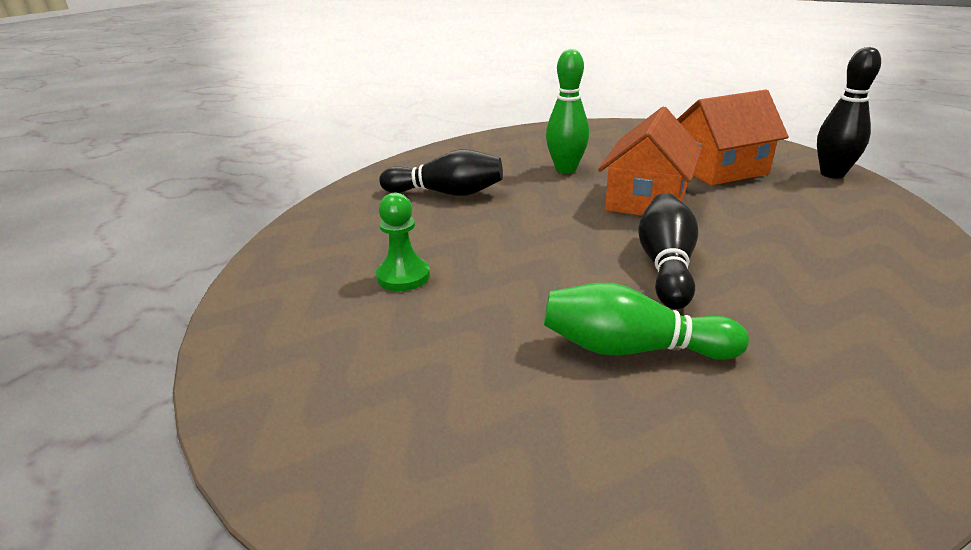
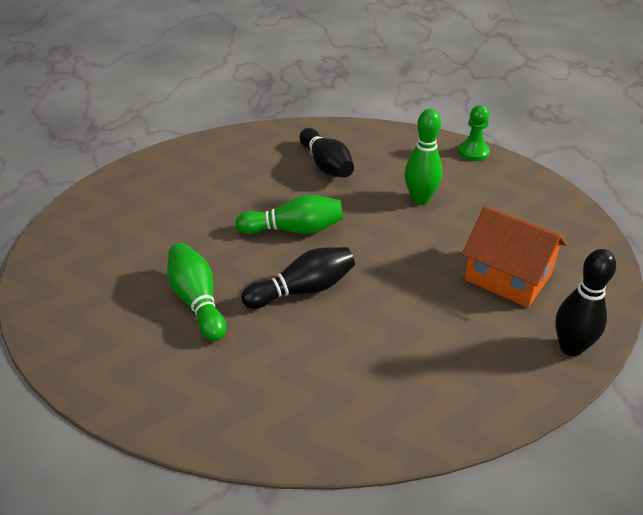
camera: 55 degrees right, 10 degrees up
(403, 276) = (210, 196): green pawn -> green pawn (473, 152)
(544, 241) = (294, 229): none -> green bowling pin
(646, 199) = (402, 254): orange house -> none

